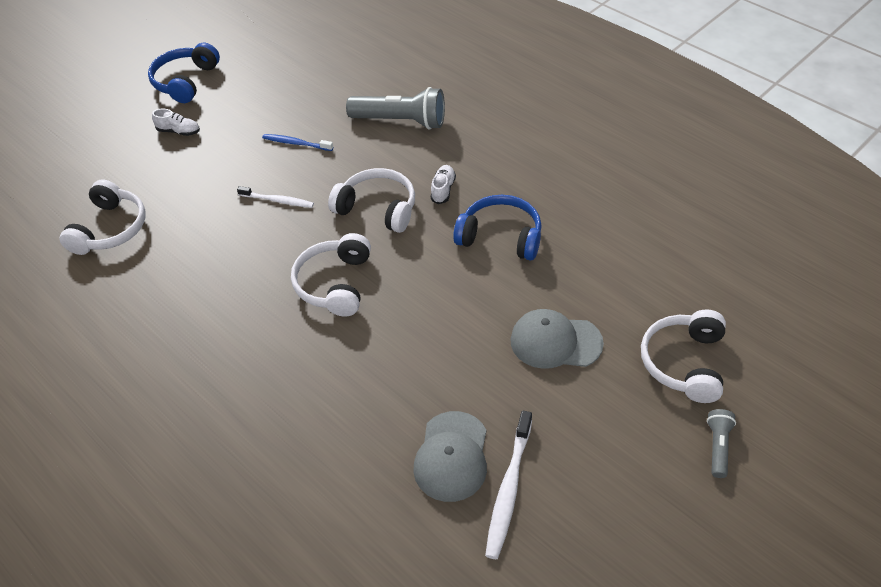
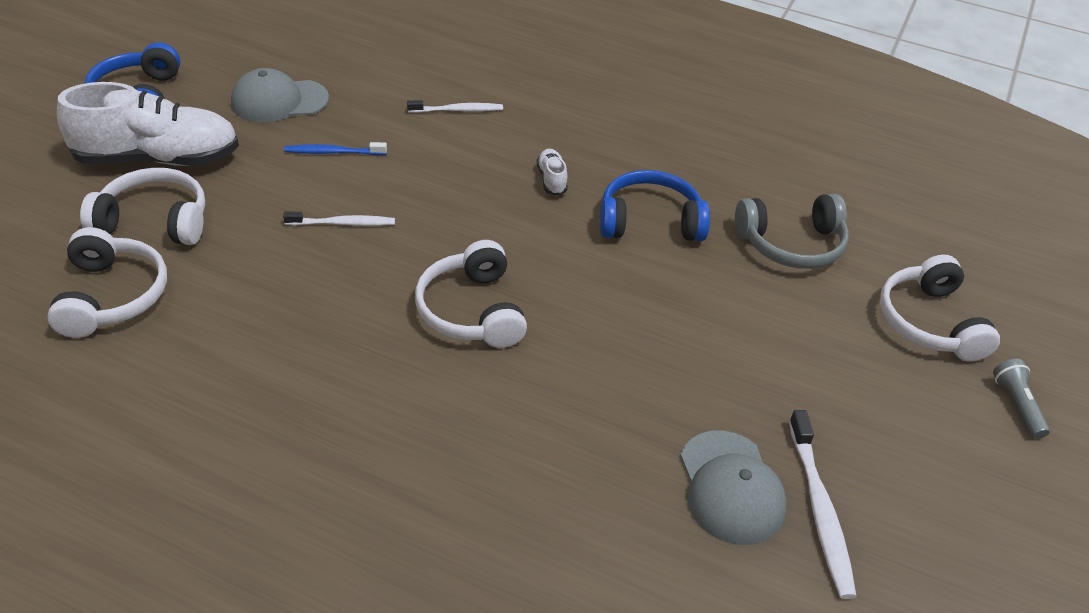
camera: 25 degrees left, 5 degrees down
(179, 131) = (158, 159): white shoe -> white shoe, size x2.45
(377, 209) = (481, 213): white headphones -> white headphones (154, 221)
(401, 121) = (458, 110): grey flashlight -> white toothbrush
(555, 342) = (778, 327): grey cap -> grey cap (279, 101)
(605, 275) = (791, 244): none -> grey headphones

